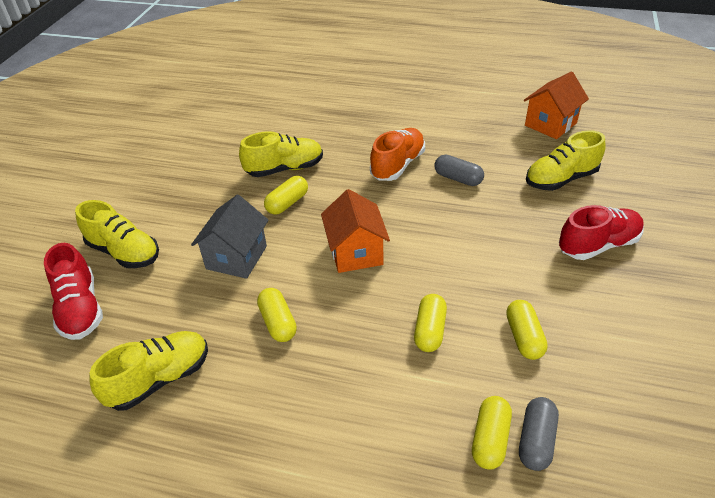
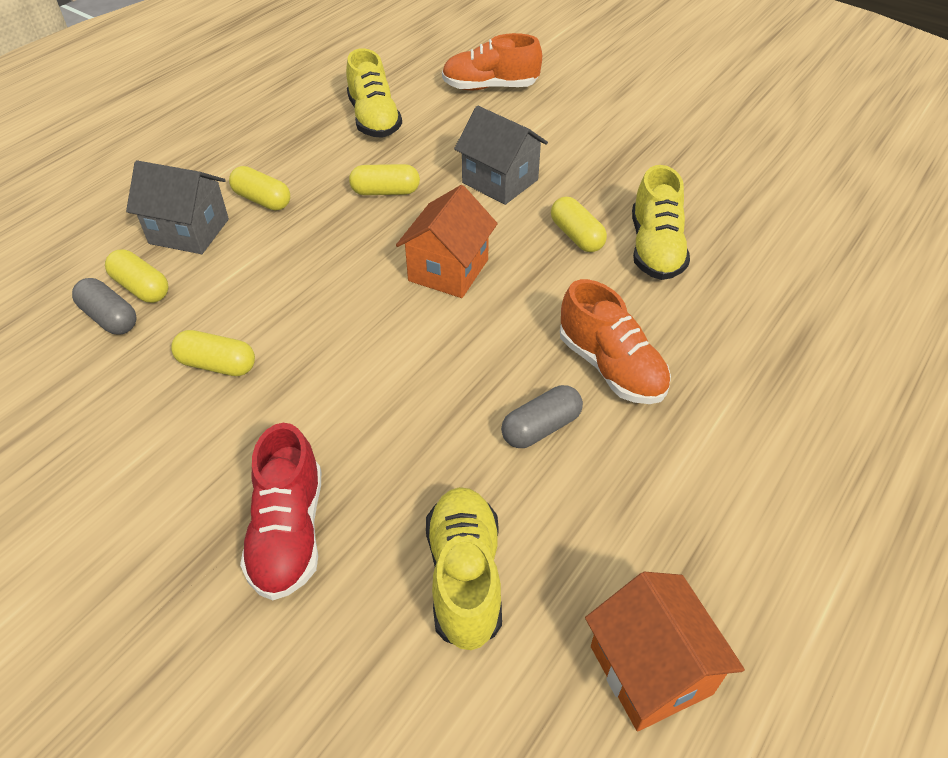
camera: 110 degrees right, 5 degrees up
(80, 309) = (490, 87): red shoe -> orange shoe
(124, 252) = (555, 114): yellow shoe -> none
(355, 252) = (448, 270): orange house -> orange house turned 75 degrees counterclockwise
(401, 447) = (189, 231): none -> grey house
(429, 330) = (290, 292): yellow capsule -> yellow capsule (262, 200)

